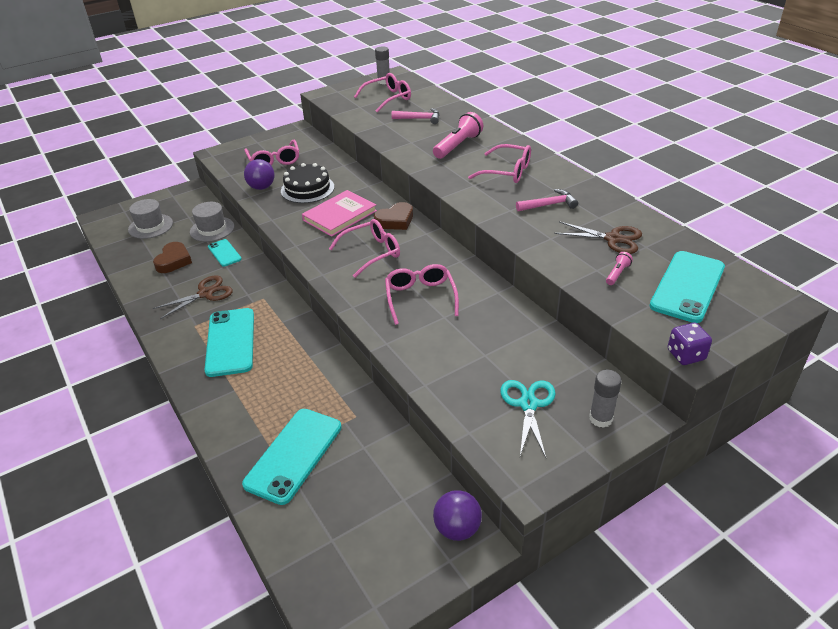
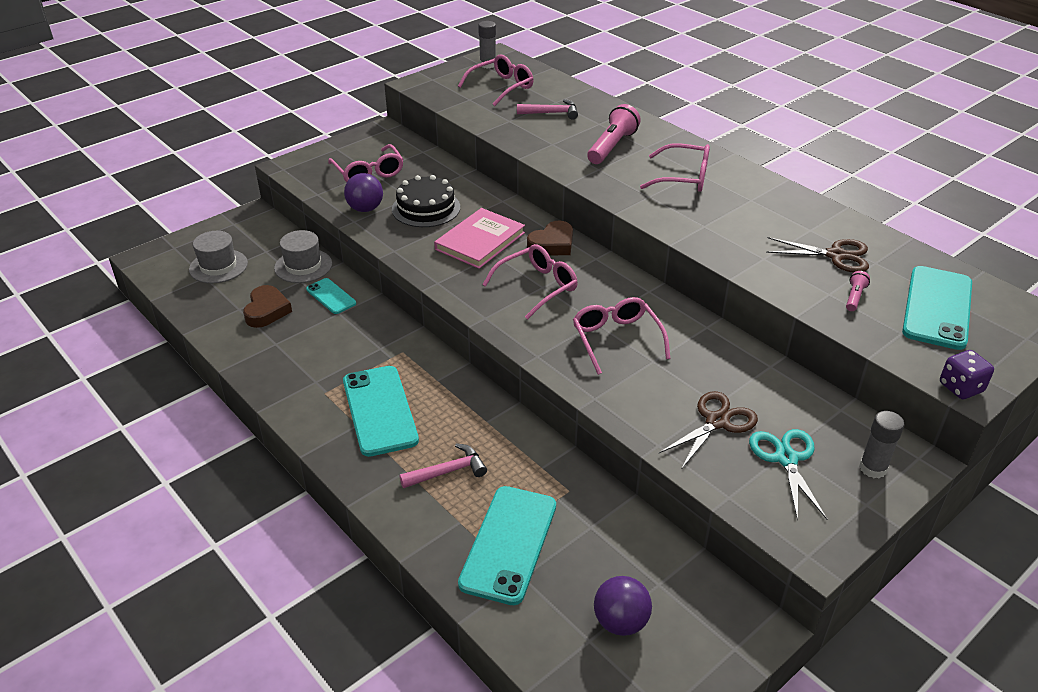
camera: 10 degrees left, 0 degrees up
(206, 293) = (325, 350): brown scissors -> brown scissors (717, 422)
(457, 528) = (732, 611): purple ball -> purple ball (620, 622)
(549, 205) = (748, 217): pink hammer -> pink hammer (448, 471)

